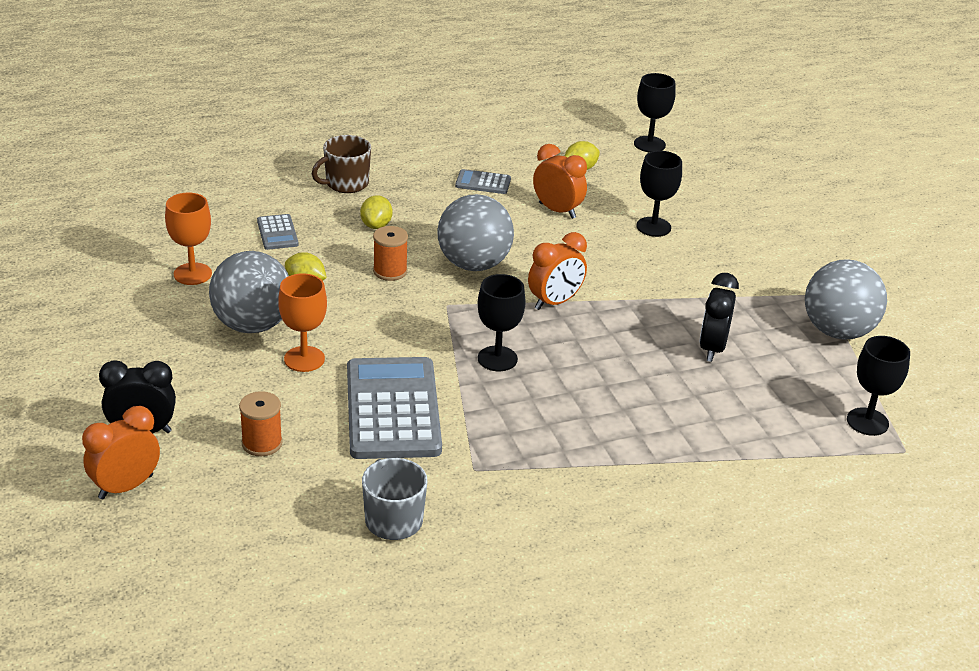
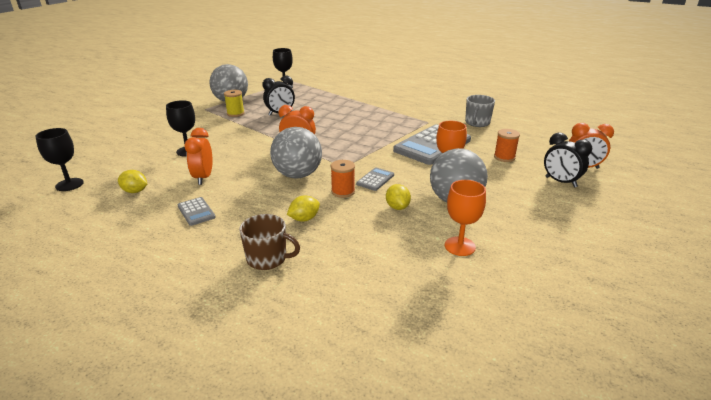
camera: 130 degrees left, 5 degrees down
(277, 233) = (369, 246): grey calculator -> grey calculator (375, 179)
(497, 359) = (362, 141): black goblet -> none
(764, 311) = (235, 113): none -> yellow spool

